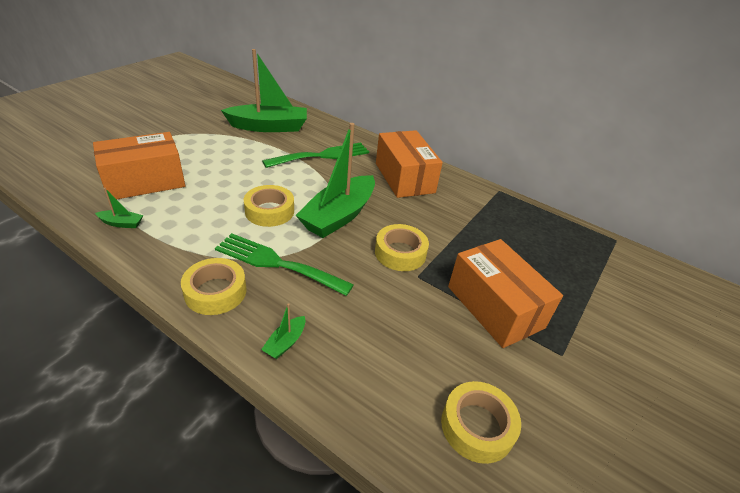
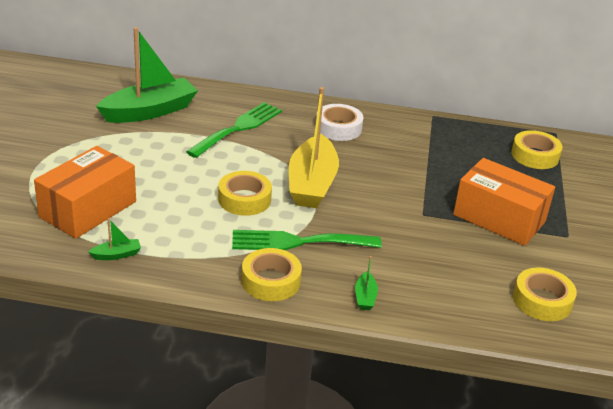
camera: 25 degrees left, 5 degrees down
(339, 216) = (312, 184): green boat -> yellow boat
(400, 253) = (393, 200): yellow tape -> yellow tape (535, 155)
(404, 178) = (338, 128): orange box -> white tape

